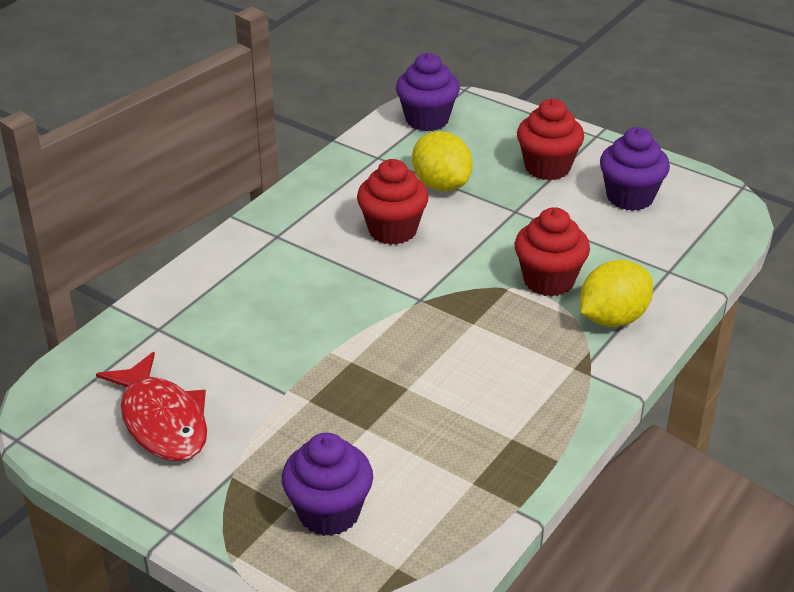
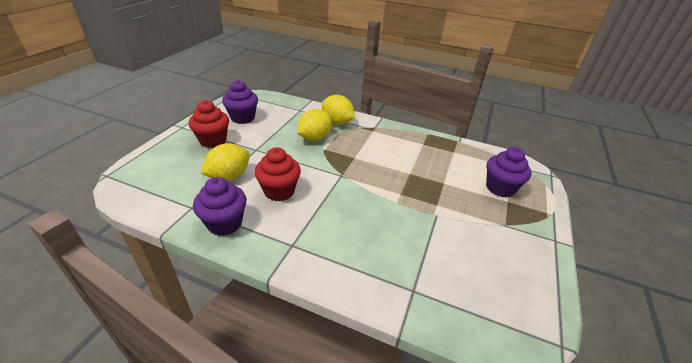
camera: 105 degrees left, 0 degrees up
(162, 421) = (490, 264): red fish -> none
(427, 119) = (144, 189): purple cupcake -> purple cupcake (225, 223)
(549, 280) = (315, 138): red cupcake -> yellow lemon

